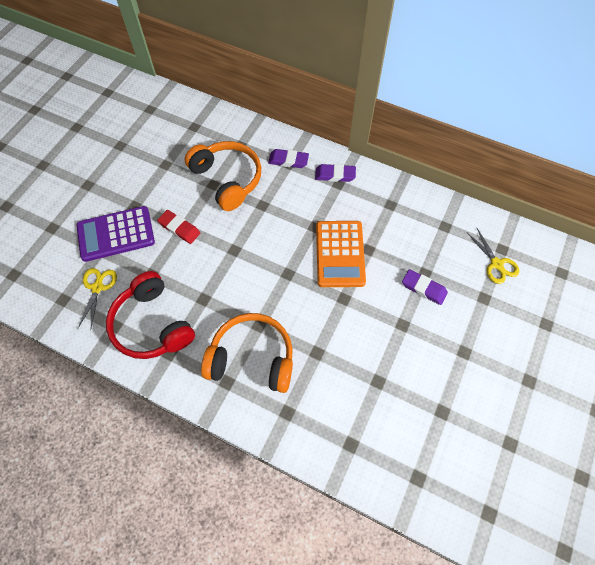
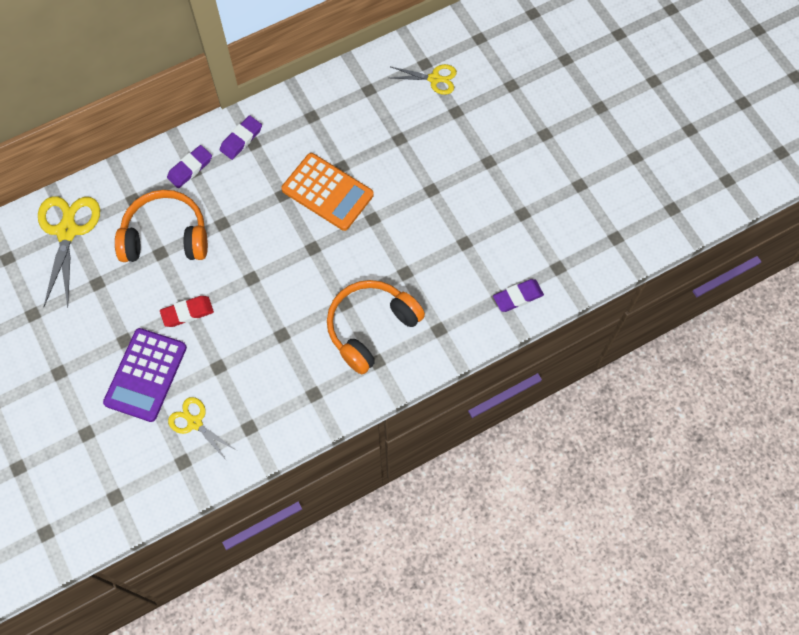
camera: 55 degrees left, 5 degrees up
(152, 325) = (274, 393): red headphones -> none
(190, 126) = (67, 231): none -> yellow scissors
(424, 288) = (412, 150): purple eraser -> purple eraser (518, 297)

